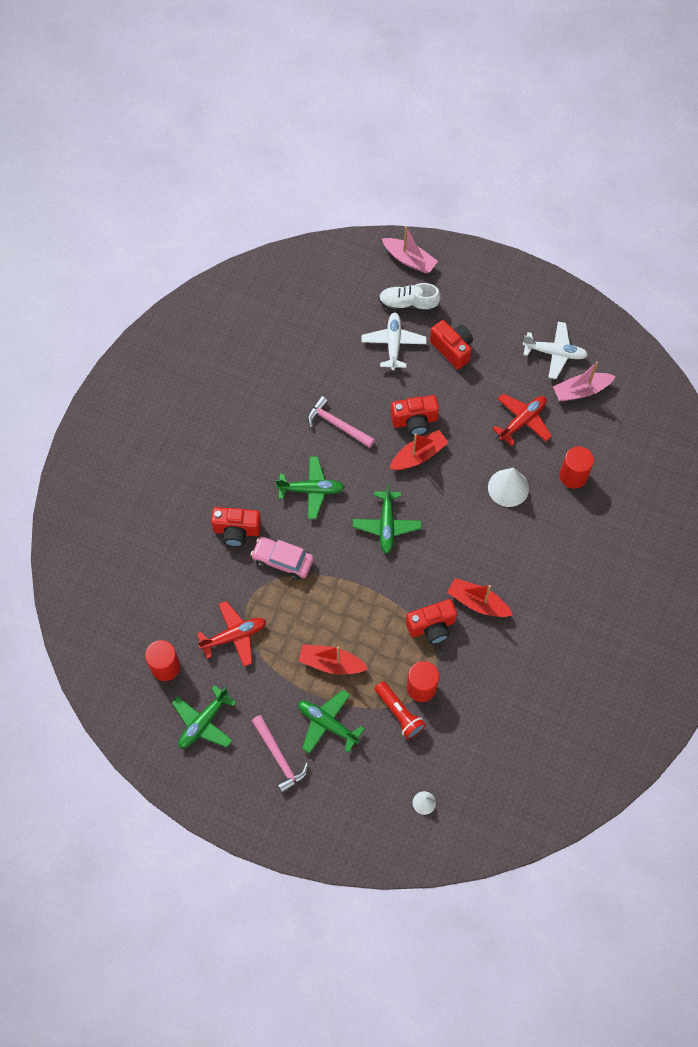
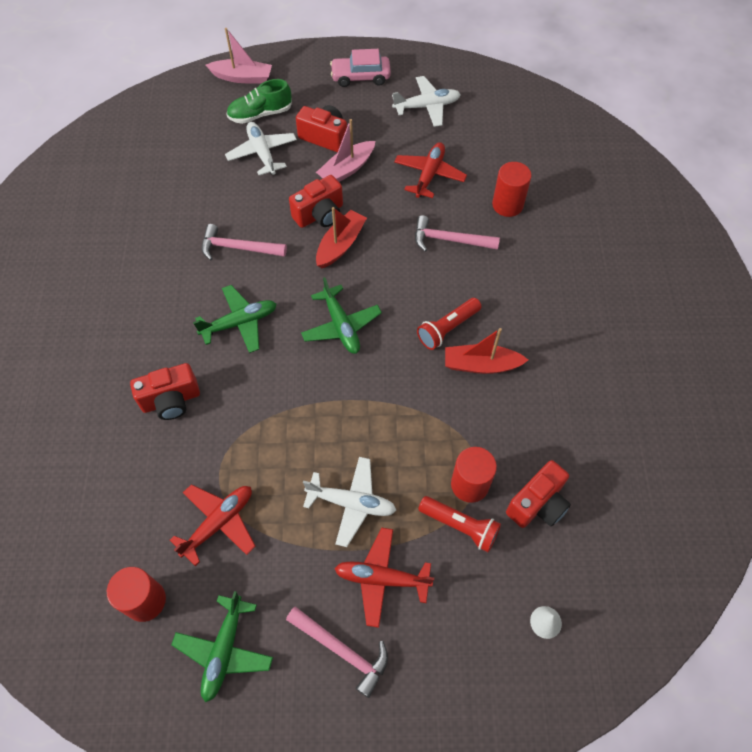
camera: 25 degrees left, 5 degrees down
(282, 560) = (240, 411): pink car -> pink car (360, 77)
(327, 724) = (382, 578): green plane -> red plane
(331, 663) = (351, 503): red boat -> white plane
(408, 304) = (260, 114): white shoe -> green shoe
(432, 627) = (445, 411): red camera -> red camera (538, 504)
(467, 562) = (447, 328): none -> red flashlight
(508, 488) = (449, 240): white cone -> pink hammer
(581, 391) = (470, 129): pink boat -> pink boat (346, 169)

